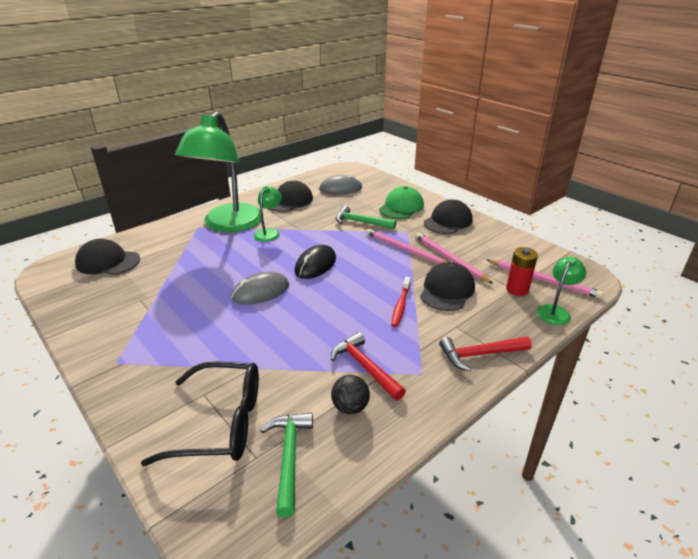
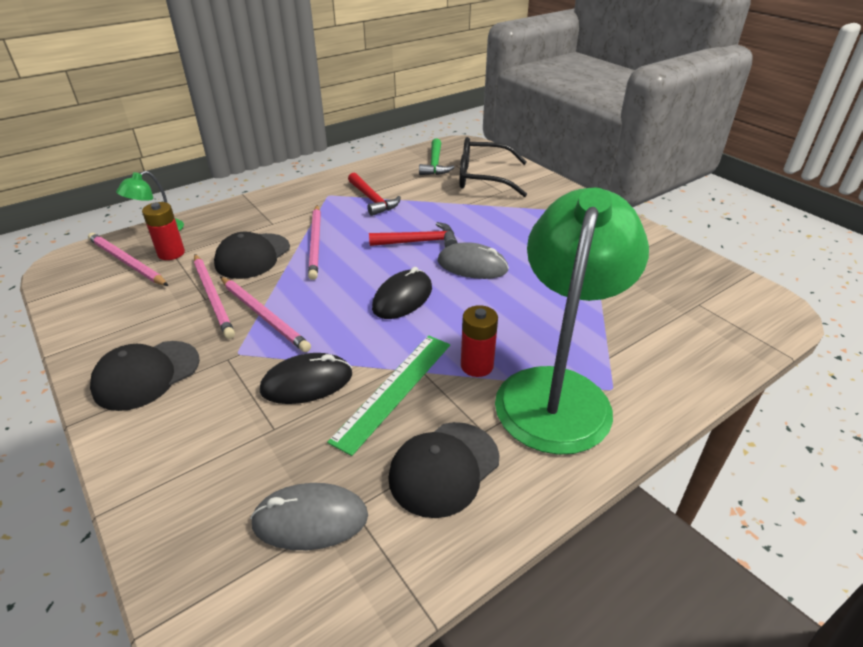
camera: 175 degrees left, 5 degrees up
(108, 262) = (705, 319): black cap -> none
(260, 291) = (472, 265): grey mouse -> grey mouse turned 45 degrees clockwise
(269, 232) = (477, 365): green lamp -> red battery
(314, 221) = (394, 390): none -> green ruler
(350, 407) = (391, 181): black ball -> none
(361, 222) = (307, 382): green hammer -> black mouse
(401, 207) = (203, 425): green cap -> none
(401, 305) = (315, 243): red toothbrush -> pink pencil
(480, 354) = (269, 203): red hammer -> red hammer (418, 242)

